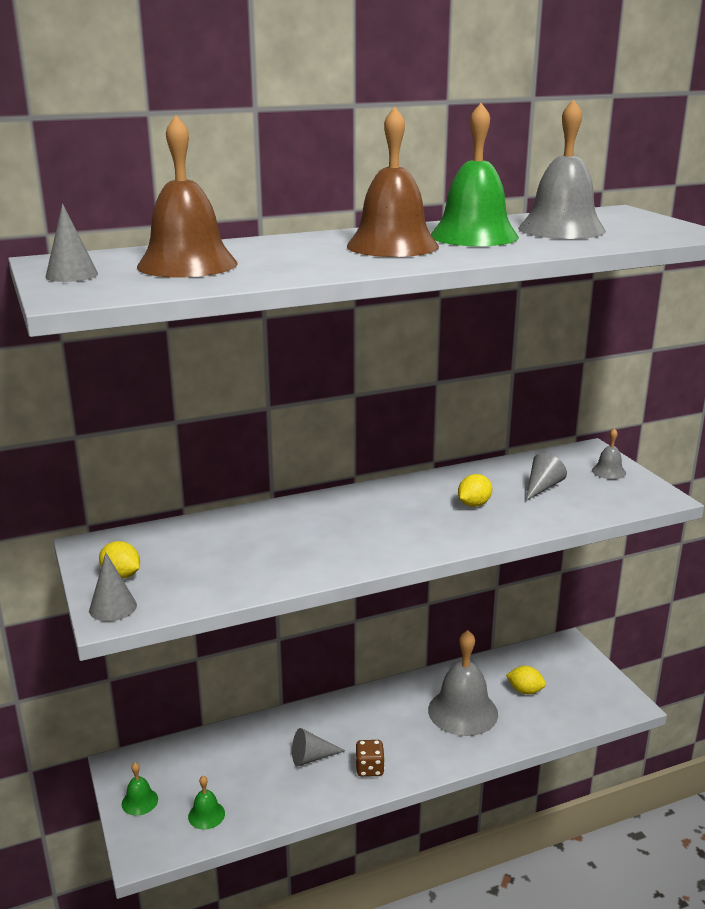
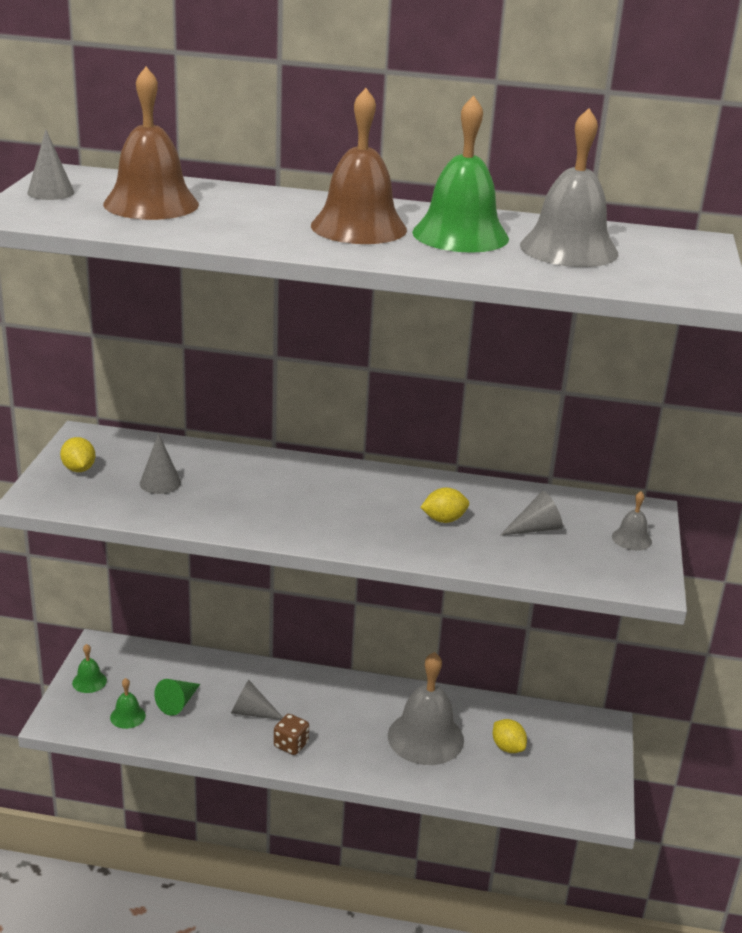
camera: 30 degrees right, 5 degrees up
(113, 607) = (44, 492): grey cone -> grey cone (160, 483)
(241, 781) = (178, 703): none -> green cone

